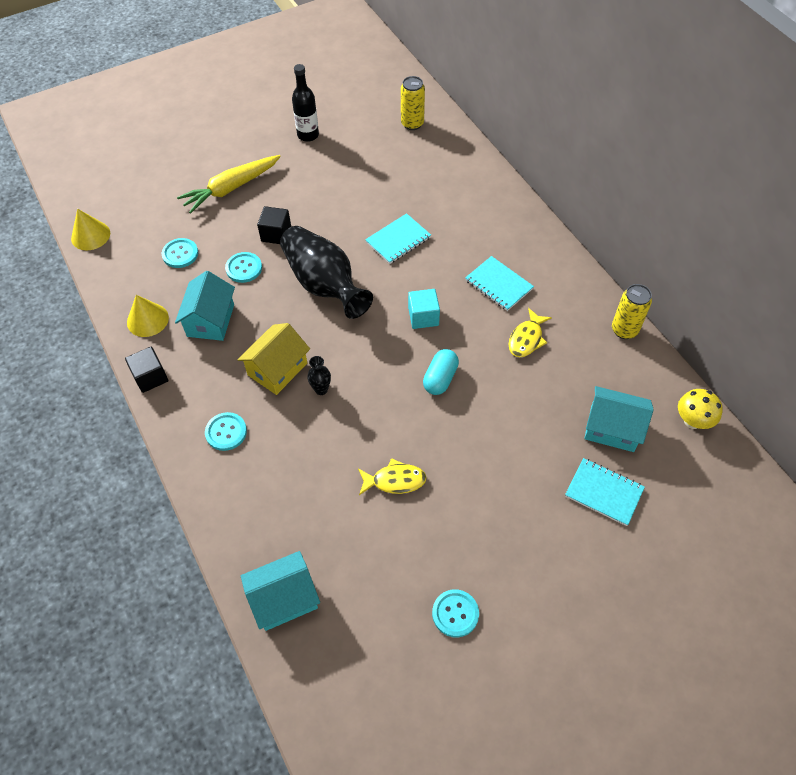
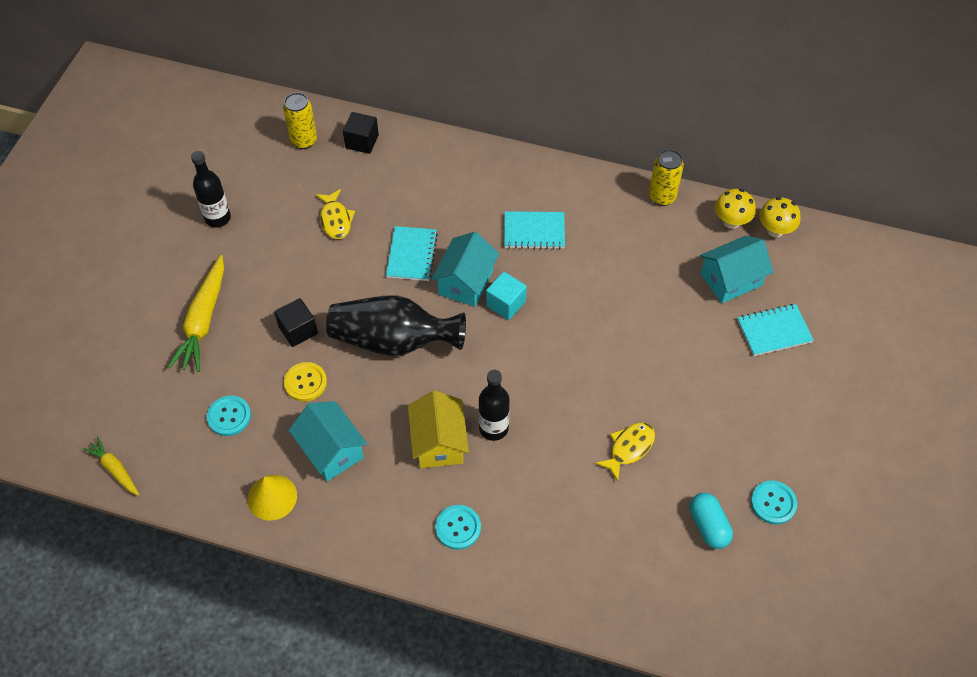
camera: 45 degrees left, 0 degrees up
(90, 235) = (115, 469): yellow cone -> yellow carrot
(150, 377) = (337, 541): black cube -> black cube (362, 141)
(244, 268) = (305, 382): turquoise button -> yellow button
(284, 598) = (650, 605): turquoise house -> turquoise house (466, 282)
(321, 389) = (493, 428): black vase -> black bottle
(440, 378) = (574, 342): turquoise capsule -> turquoise capsule (708, 526)
(526, 339) = (602, 259): yellow fish -> yellow fish (335, 219)
(661, 387) = (731, 222): none -> yellow mushroom

